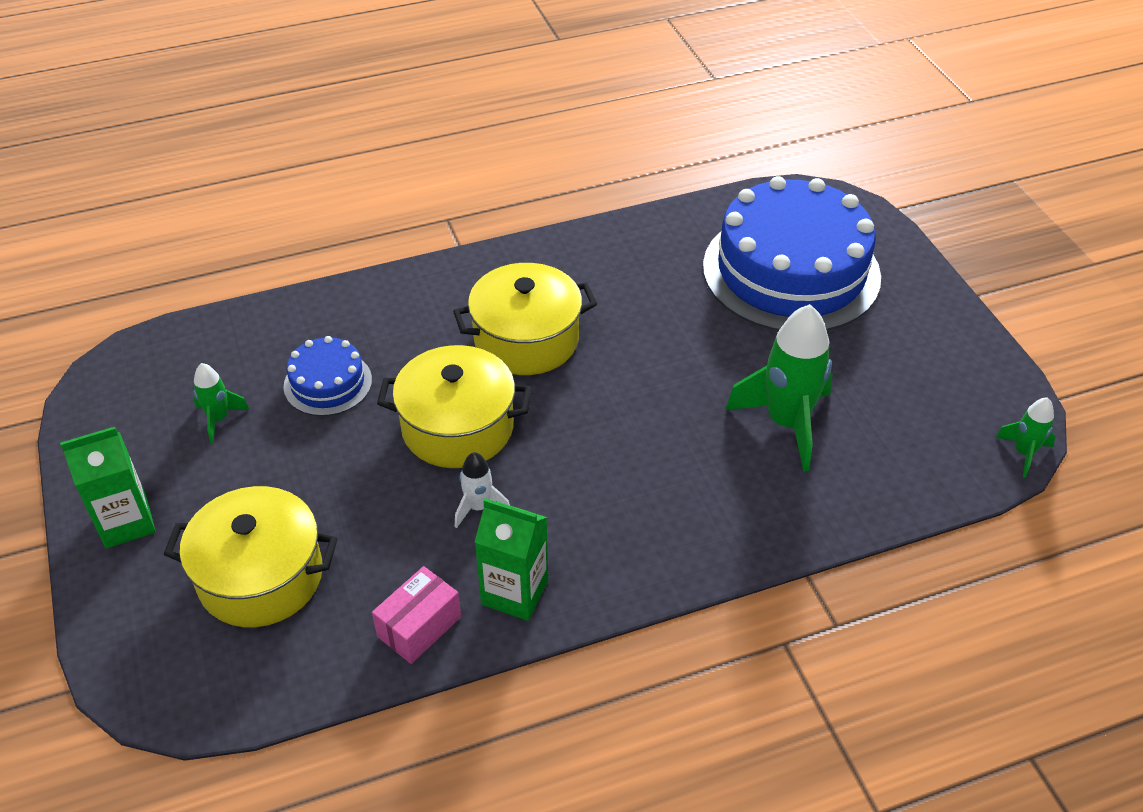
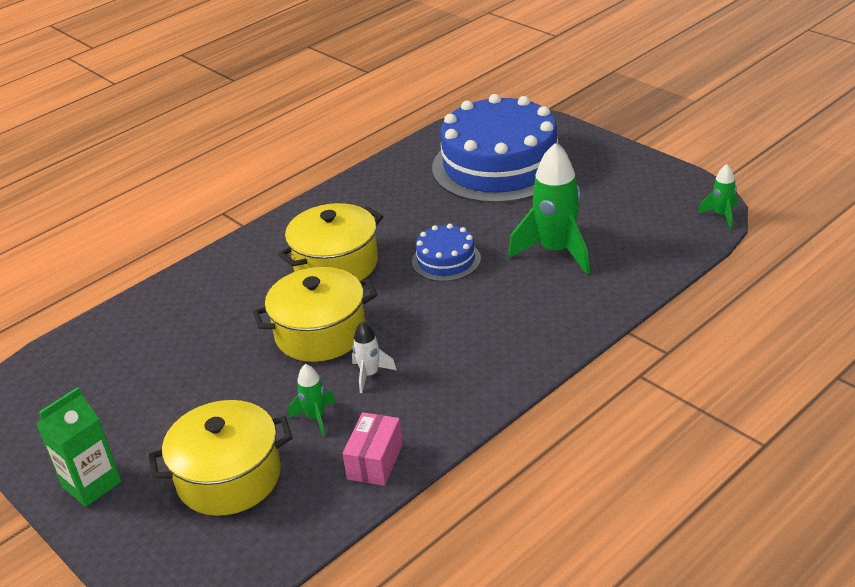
camera: 20 degrees left, 10 degrees down
(219, 419) = (124, 392): green rocket -> green rocket (316, 418)
(328, 383) = (198, 340): blue cake -> blue cake (446, 260)
(515, 592) = (432, 415): green carton -> none

